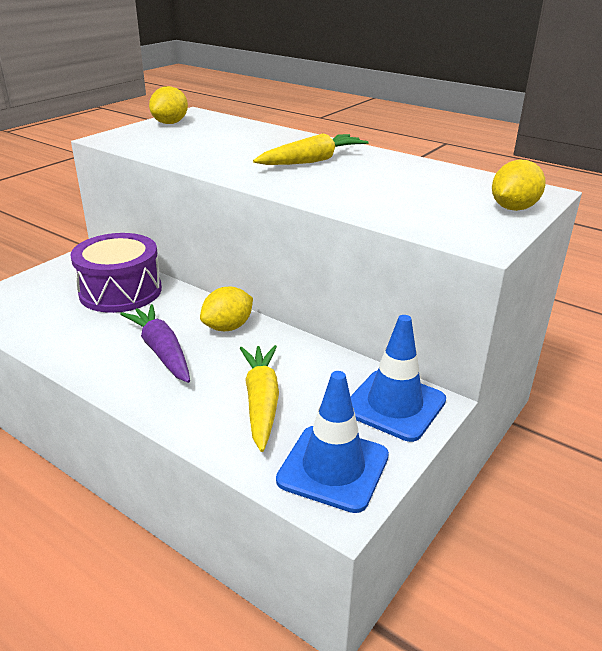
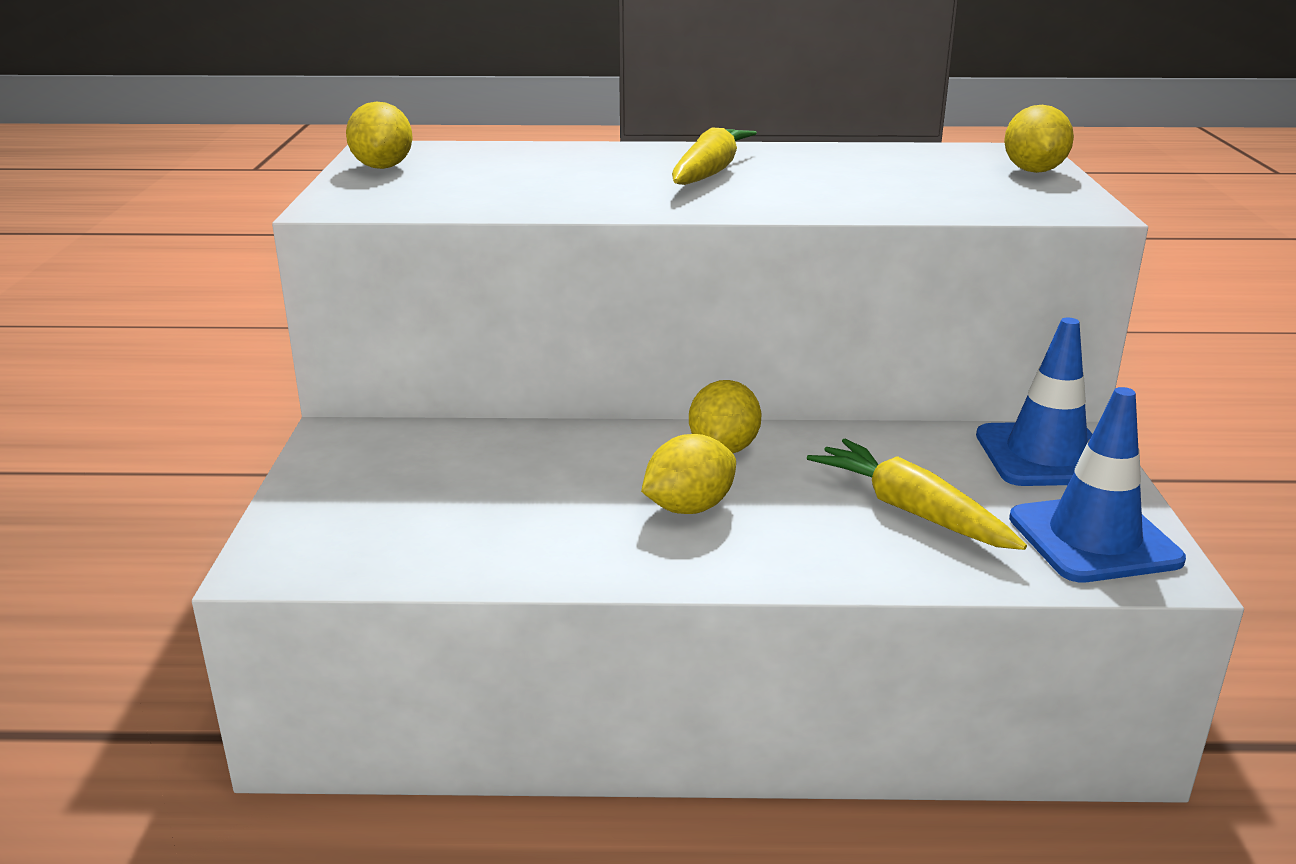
camera: 35 degrees left, 5 degrees down
(120, 291) = (488, 460): purple drum -> none
(161, 351) = (689, 508): purple carrot -> yellow lemon

